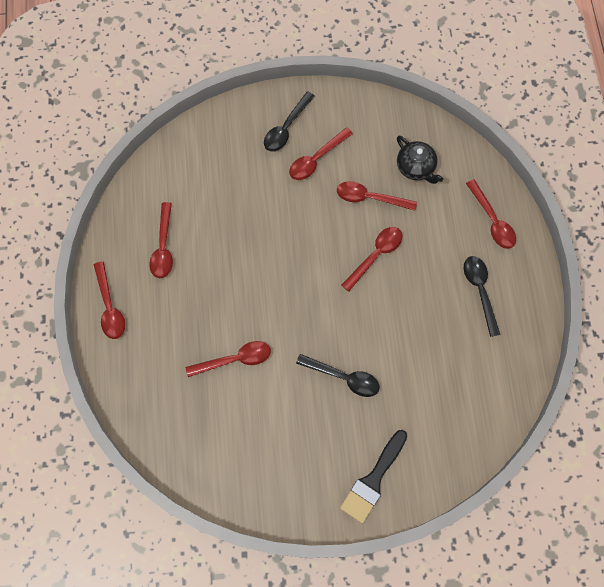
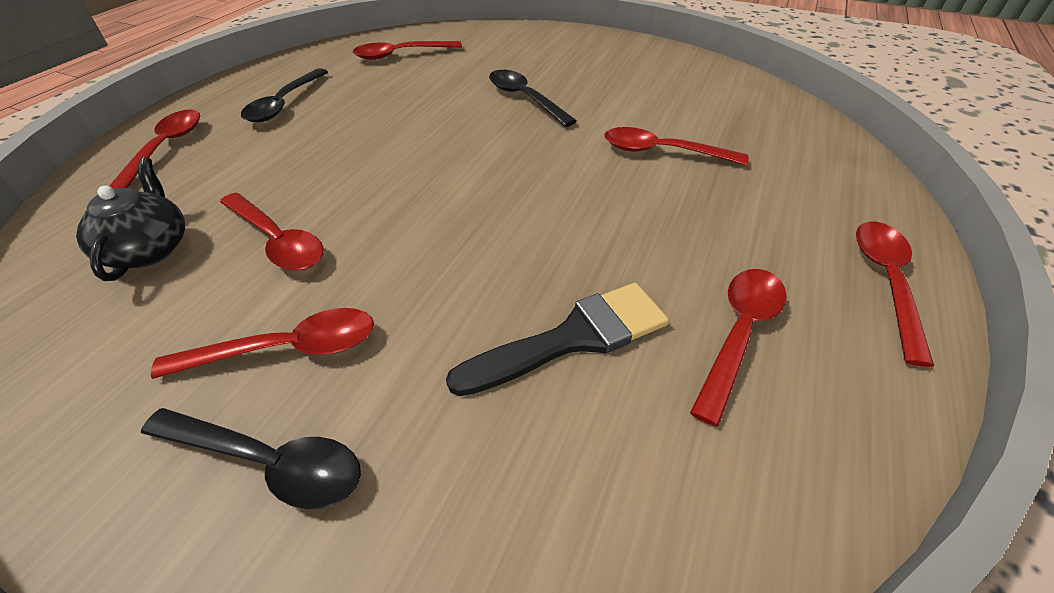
camera: 150 degrees left, 25 degrees down
(286, 128) = (269, 462): black spoon -> black spoon turned 45 degrees clockwise
(373, 480) = (557, 43): black brush -> black brush (573, 338)
(375, 255) = (361, 174): red spoon -> red spoon (401, 55)

